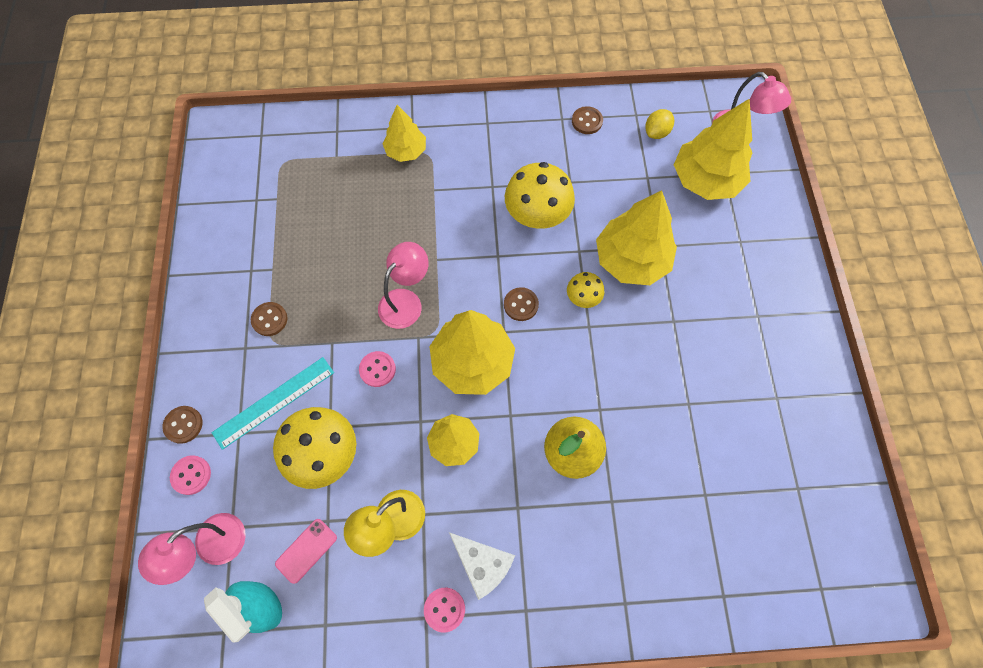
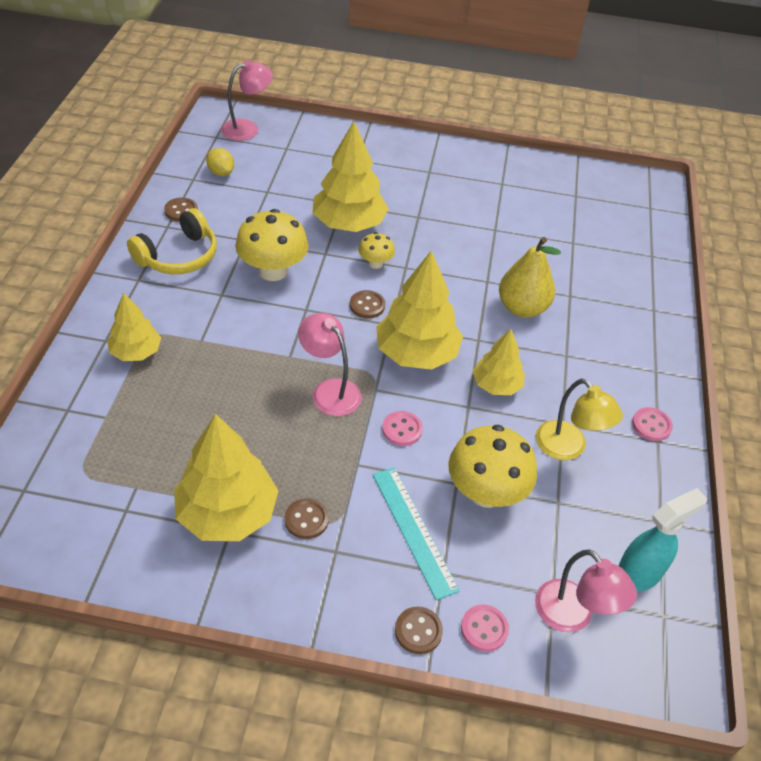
camera: 80 degrees left, 20 degrees down
(306, 550) = (586, 525): pink phone -> none
(482, 564) = (614, 390): white cheese -> none
(527, 140) = (179, 256): none -> yellow headphones
(705, 180) = (288, 160): yellow tree -> yellow tree (227, 513)

